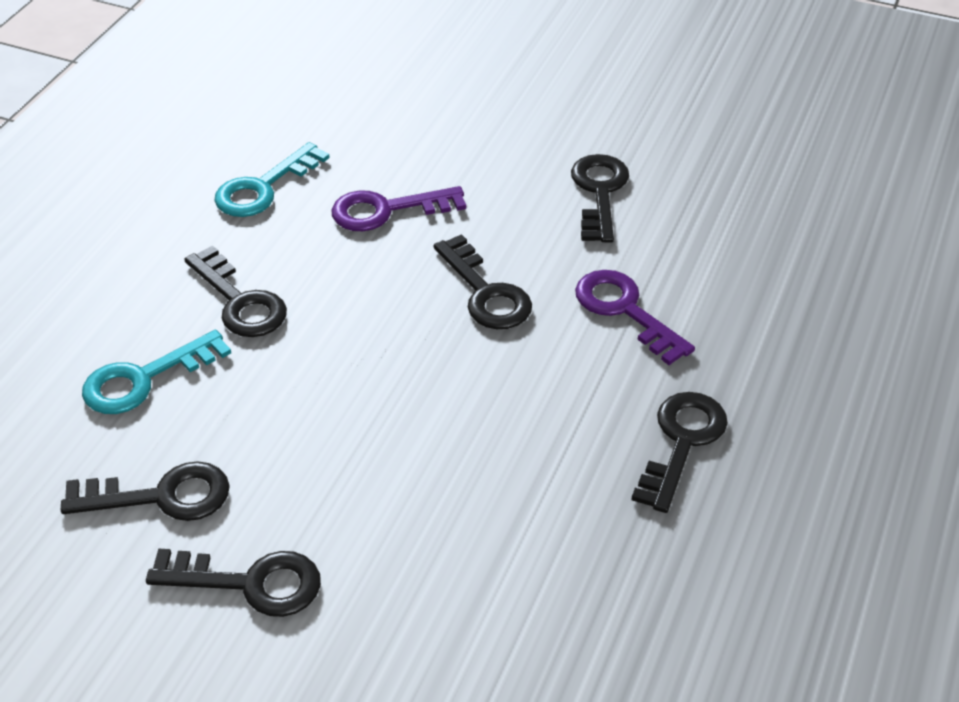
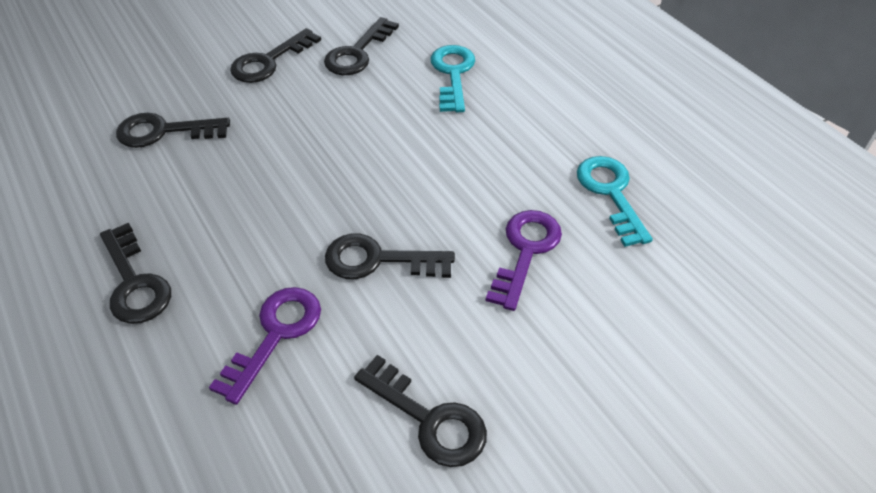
camera: 125 degrees right, 5 degrees up
(240, 301) = (487, 134): black key -> black key (164, 131)
(625, 311) = (275, 335): purple key -> purple key turned 60 degrees counterclockwise

